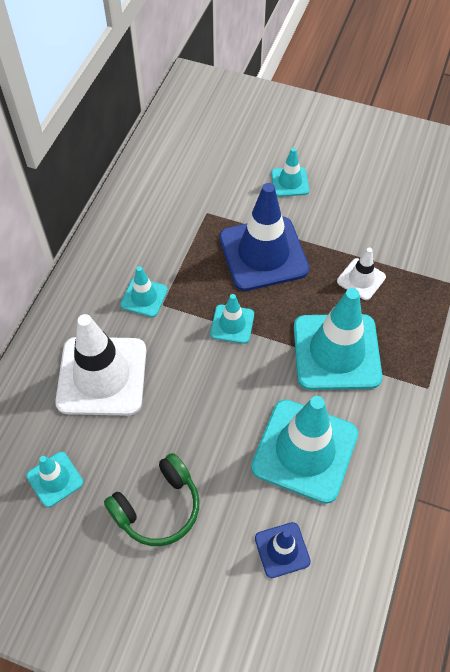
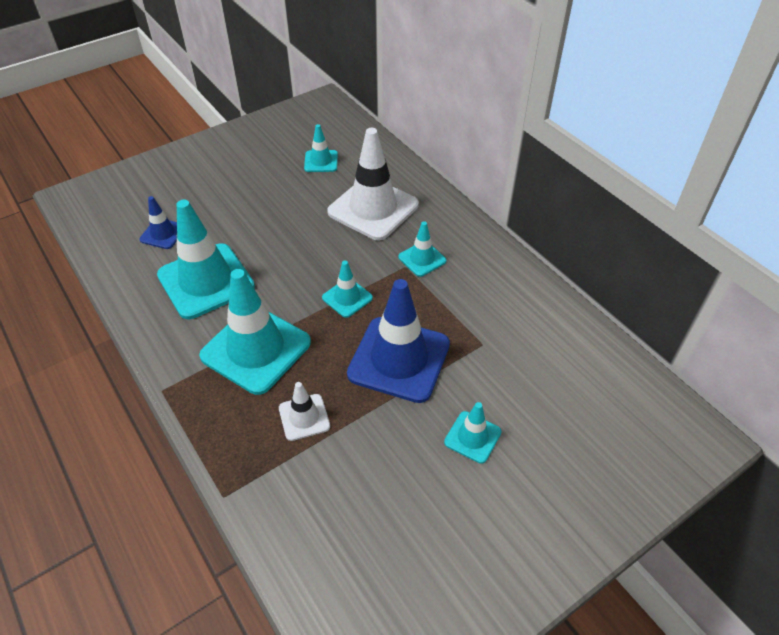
camera: 125 degrees right, 10 degrees down
(158, 507) = (254, 194): green headphones -> none

